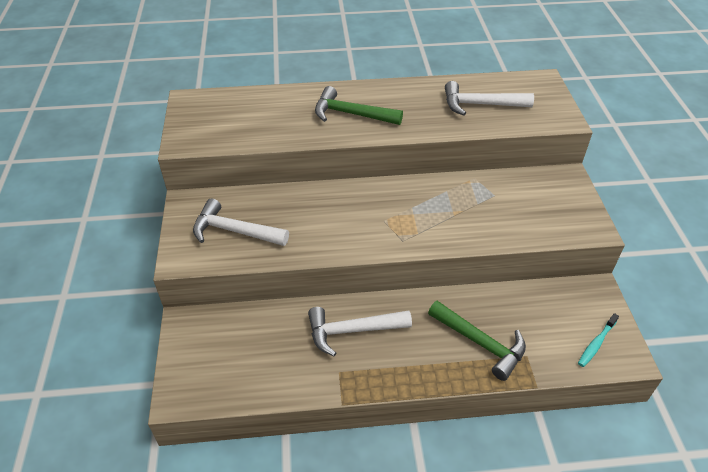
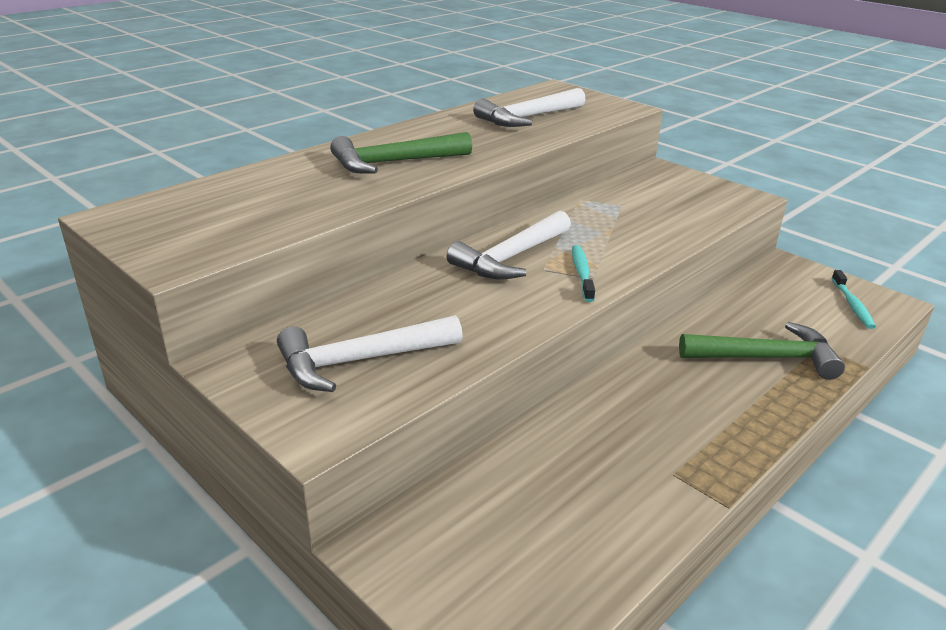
camera: 40 degrees left, 15 degrees down
(352, 331) = (625, 421): white hammer -> white hammer (511, 257)
(400, 234) = (582, 273): none -> turquoise toothbrush

